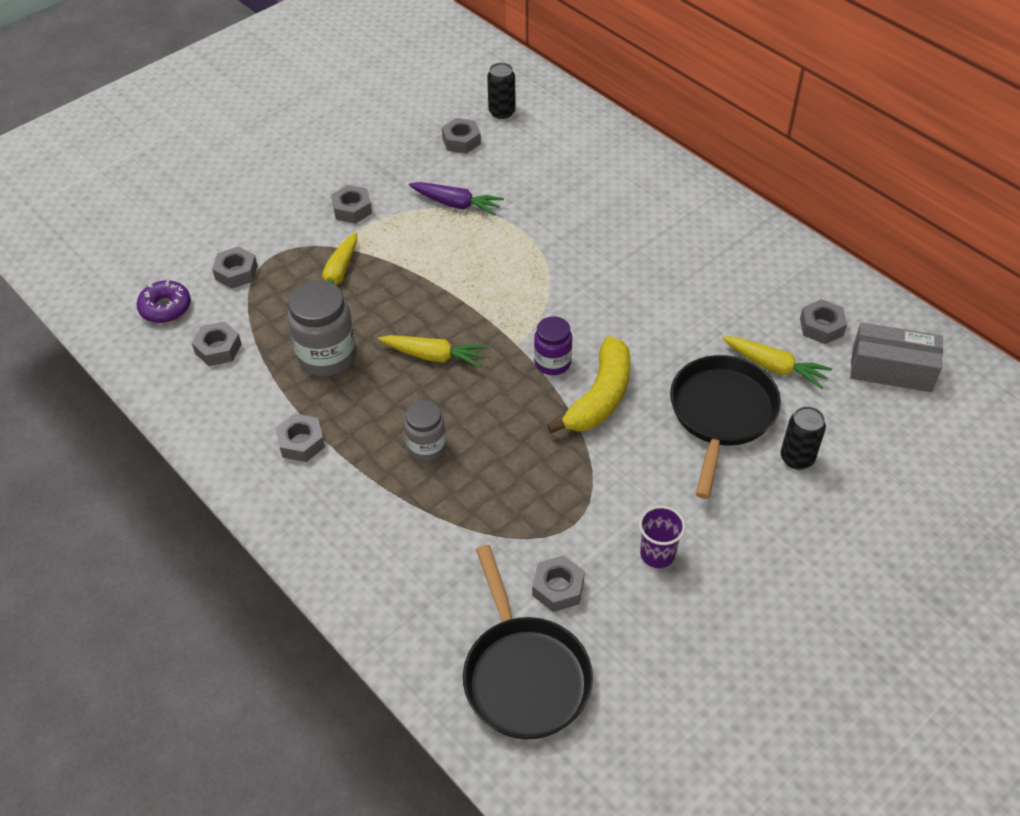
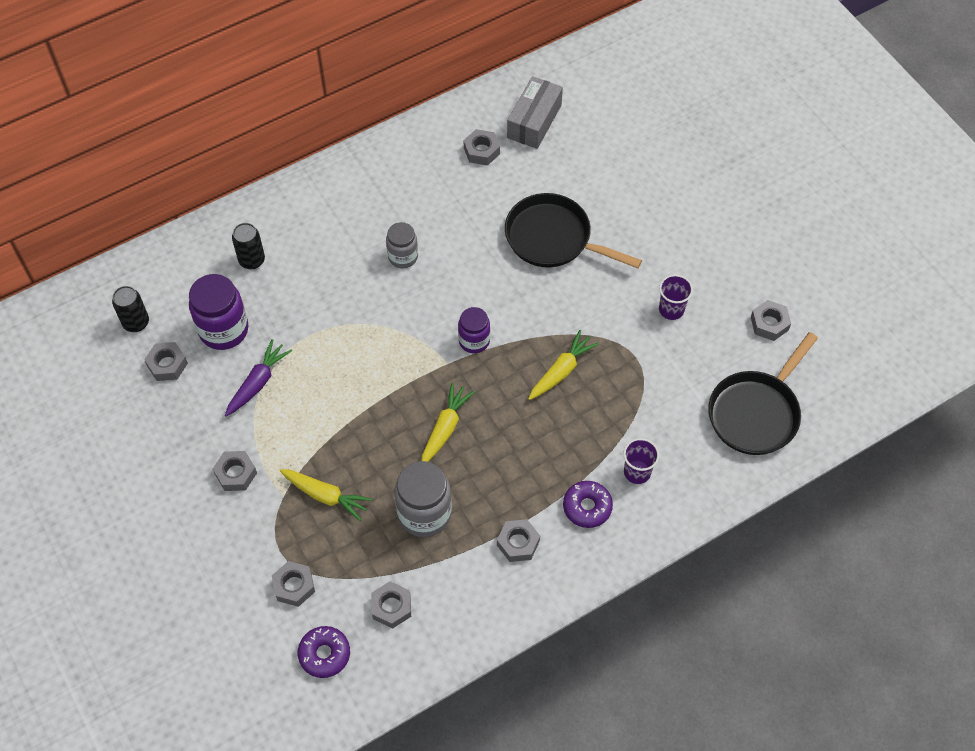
camera: 80 degrees left, 10 degrees up
(355, 501) = (587, 507): none -> purple donut
(410, 546) = (637, 472): none -> purple cup
(427, 447) = (542, 447): grey jar -> grey jar (403, 257)
(510, 169) = (224, 330): none -> purple jar
(524, 674) = (756, 412): black pan -> black pan turned 135 degrees clockwise
(558, 588) = (689, 378): grey nut -> grey nut (769, 323)
(600, 397) = (518, 315): yellow banana -> none
(774, 367) = (515, 192): yellow carrot -> yellow carrot (561, 371)
(797, 458) = (603, 203): black can -> black can (252, 260)

